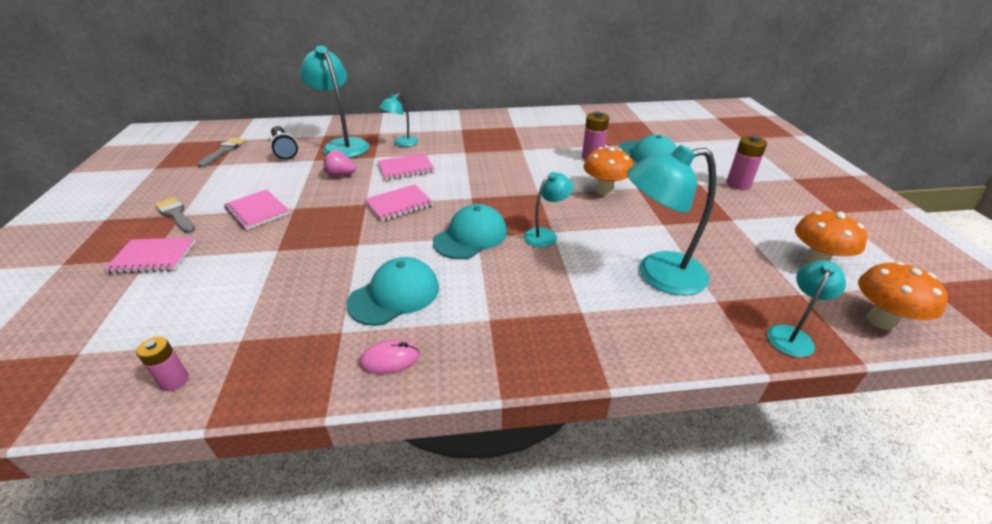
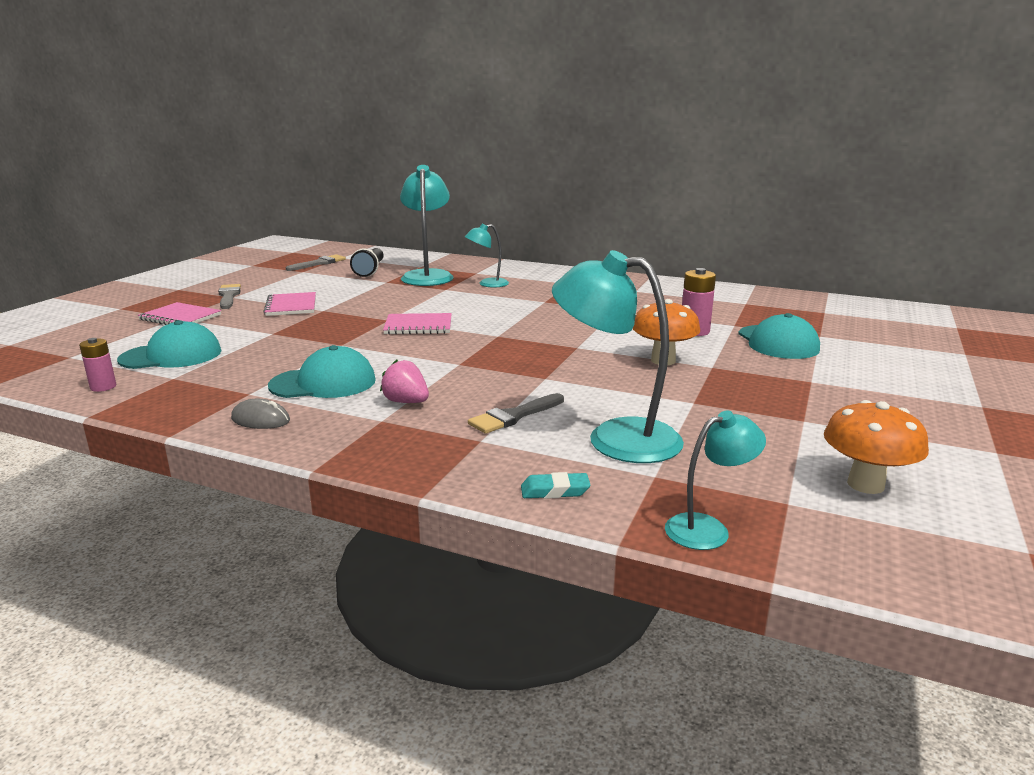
camera: 30 degrees right, 15 degrees down
(340, 175) = (395, 296): pink strawberry -> pink strawberry (406, 402)
(389, 359) = (260, 420): pink mouse -> grey mouse
(406, 168) = (464, 302): pink notebook -> none
(471, 236) = (452, 362): turquoise cap -> turquoise cap (171, 355)
(545, 235) = (533, 378): turquoise lamp -> none
(575, 278) = (514, 416): none -> grey brush
(681, 341) = (555, 491): none -> turquoise eraser
(738, 184) = (872, 393): pink battery -> none
(881, 320) = (873, 558): orange mushroom -> none

